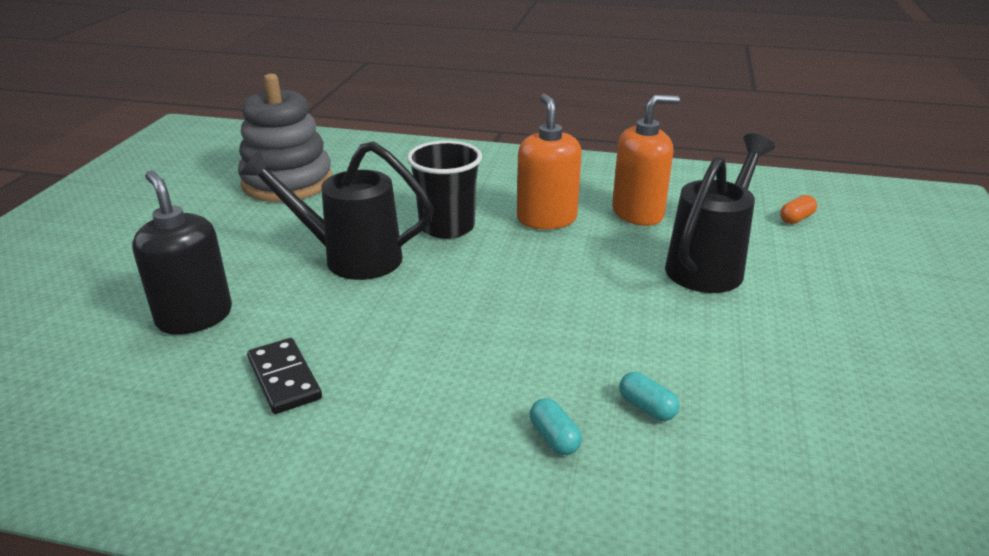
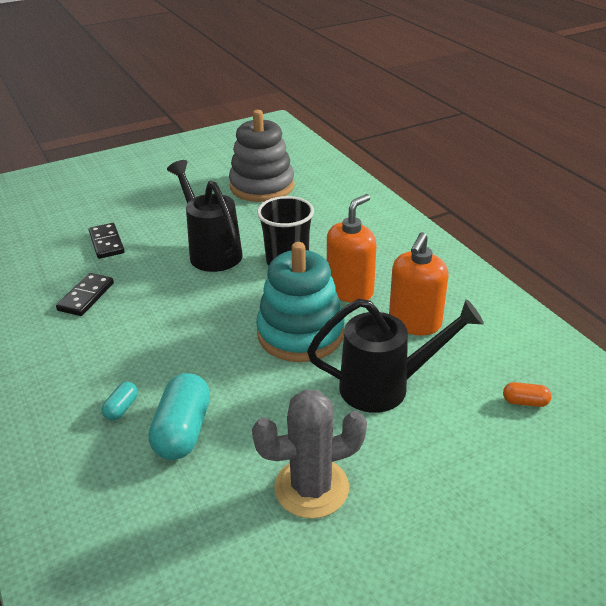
camera: 50 degrees right, 5 degrees up
(194, 317) = (107, 243): black soap dispenser -> black domino
(575, 270) = (300, 333): none -> turquoise stacking toy
(638, 213) = (414, 323): orange soap dispenser -> orange soap dispenser turned 90 degrees clockwise
(647, 407) = (183, 431): turquoise capsule -> turquoise capsule, size x2.06
(812, 363) = (311, 487): none -> grey cactus

